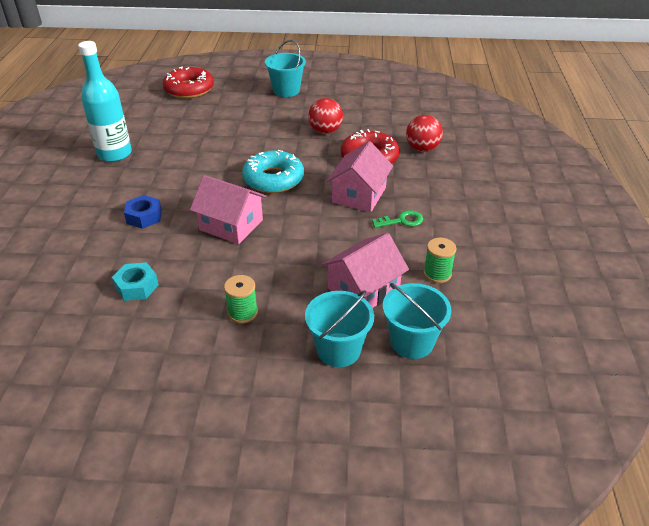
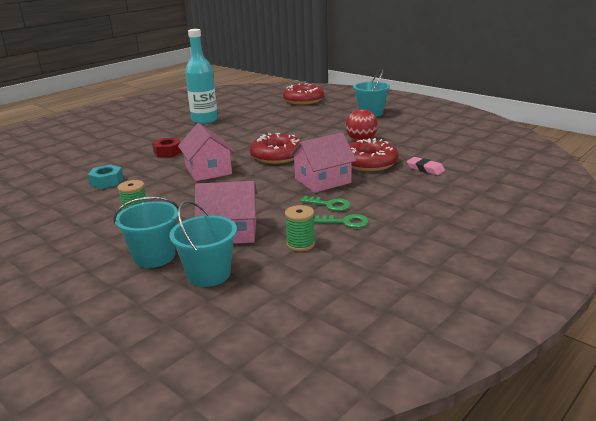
camera: 40 degrees right, 15 degrees down
(144, 217) = (168, 152): blue nut -> red nut
(273, 179) = (277, 156): turquoise donut -> red donut
(422, 149) = (425, 169): red ball -> pink eraser
(439, 234) = (346, 222): none -> green key

